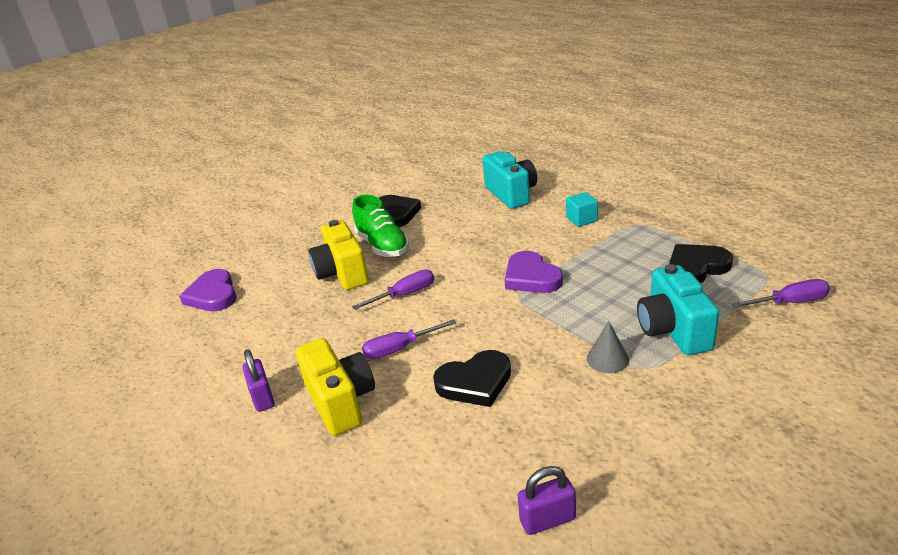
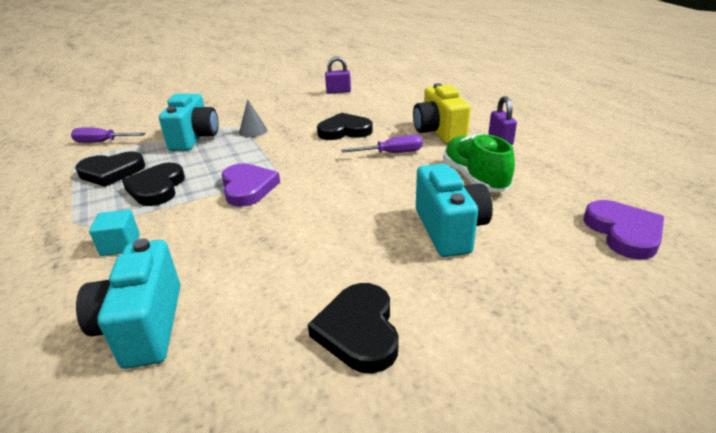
camera: 170 degrees left, 0 degrees up
(342, 273) = (449, 229): yellow camera -> turquoise camera
(382, 245) = (393, 263): green shoe -> green shoe (474, 178)
(404, 295) = (378, 192): purple screwdriver -> none
(620, 261) = (157, 188): none -> black heart

